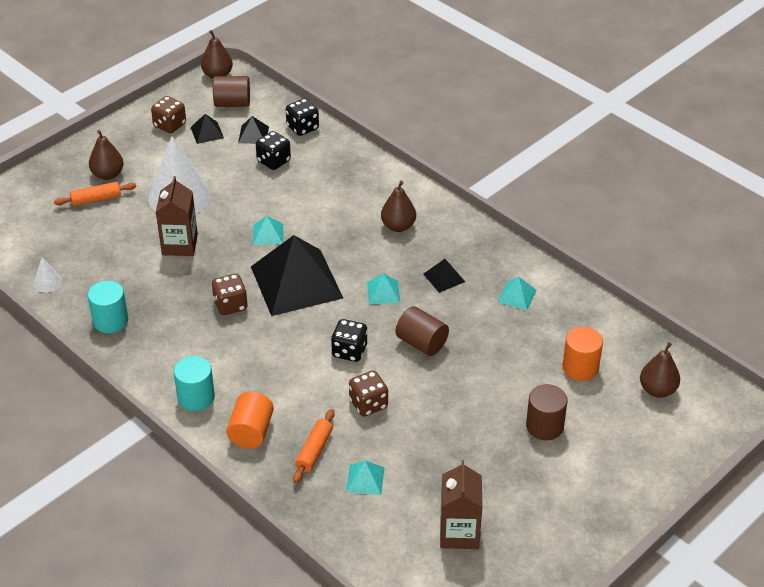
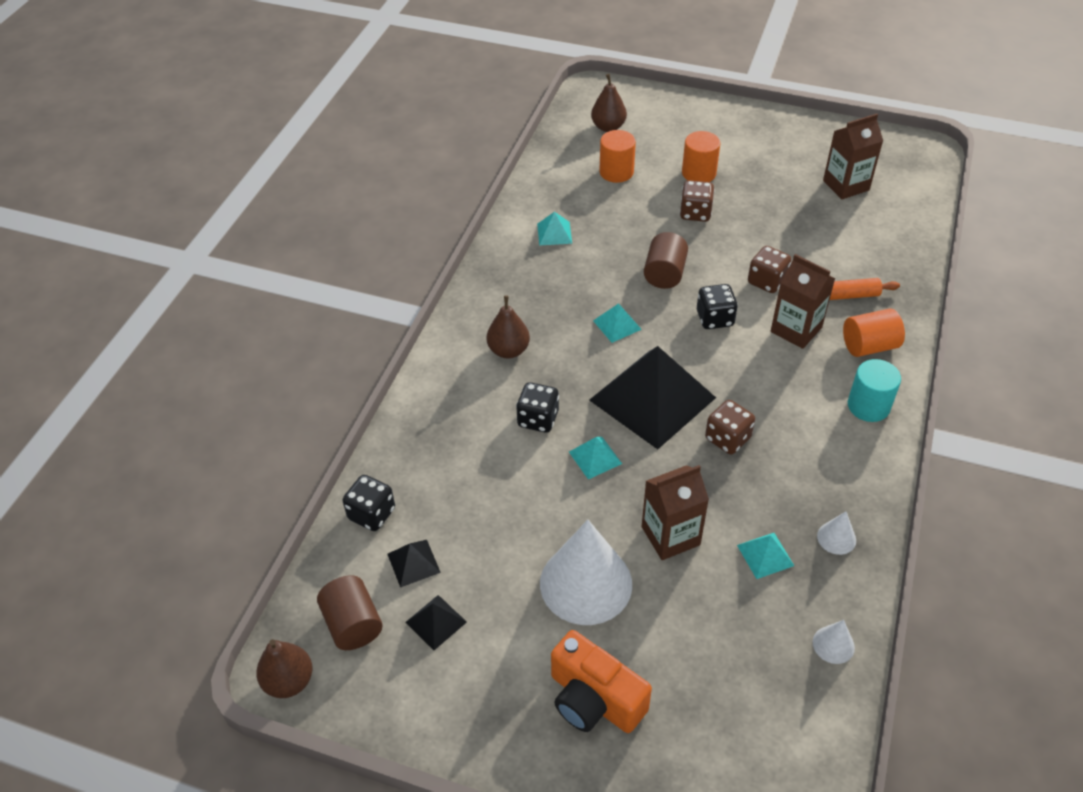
camera: 115 degrees left, 5 degrees up
(96, 199) = (652, 683): orange rolling pin -> none
(108, 174) = (594, 699): brown pear -> orange camera
(110, 321) = (836, 538): turquoise cylinder -> white cone
(170, 125) = (442, 680): brown dice -> brown dice (695, 213)
(273, 161) = (457, 514): black dice -> black dice (538, 419)
(302, 395) = (796, 329): none -> brown carton
(365, 479) = (847, 253): turquoise pyramid -> turquoise pyramid (765, 555)
(444, 277) = (564, 289): black pyramid -> none
(544, 426) = (699, 173): brown cylinder -> orange cylinder

